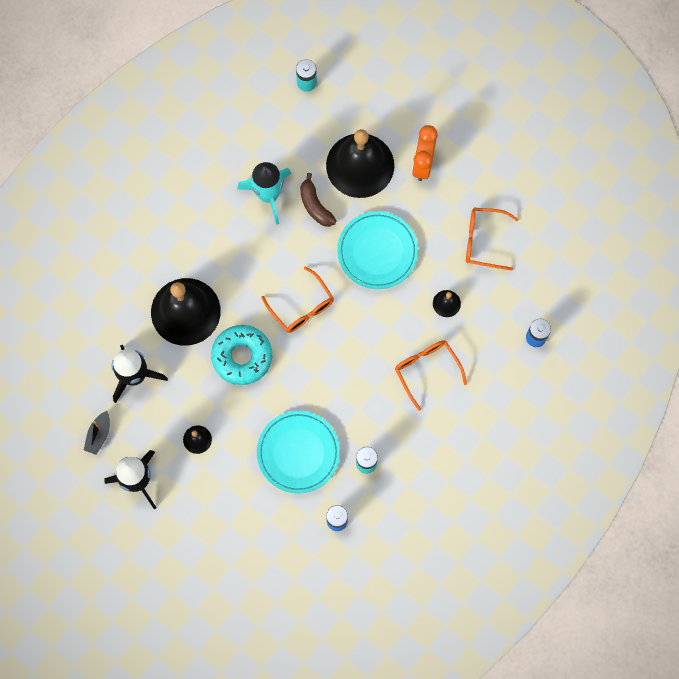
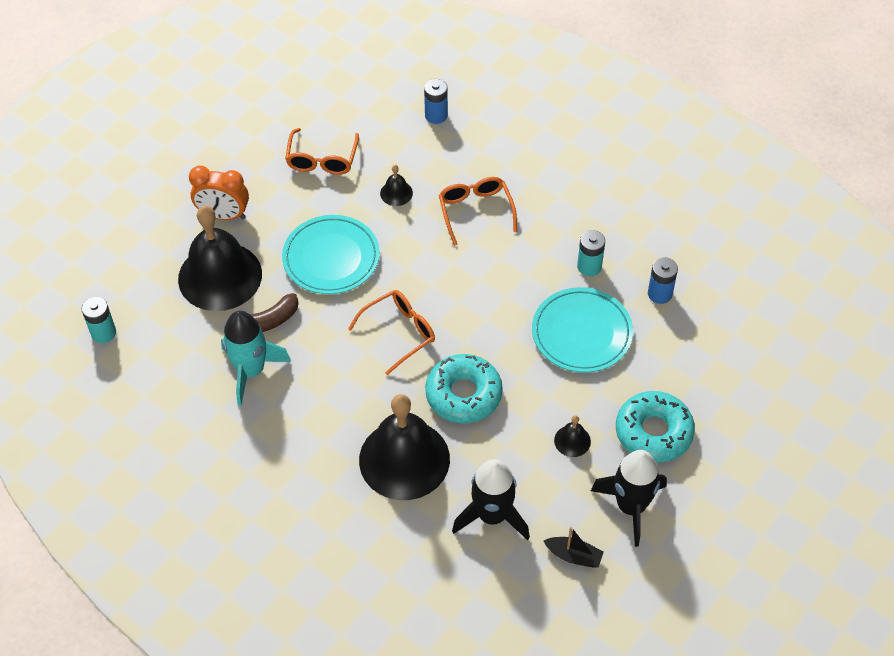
camera: 90 degrees left, 20 degrees down
(202, 503) = (653, 432): none -> turquoise donut
(426, 370) = (475, 211): orange glasses -> orange glasses turned 105 degrees clockwise

